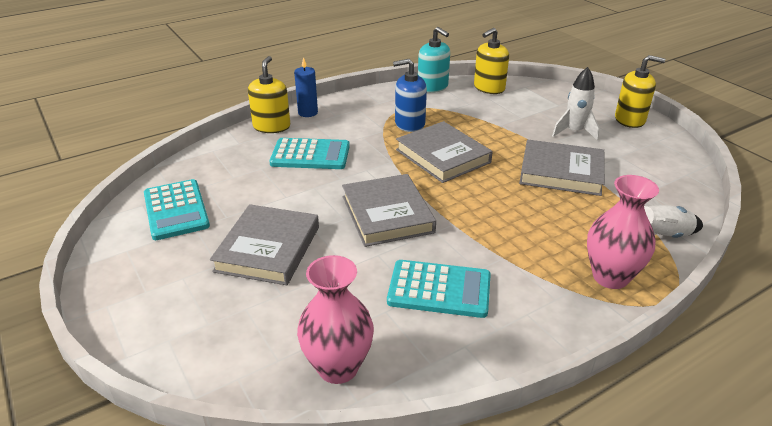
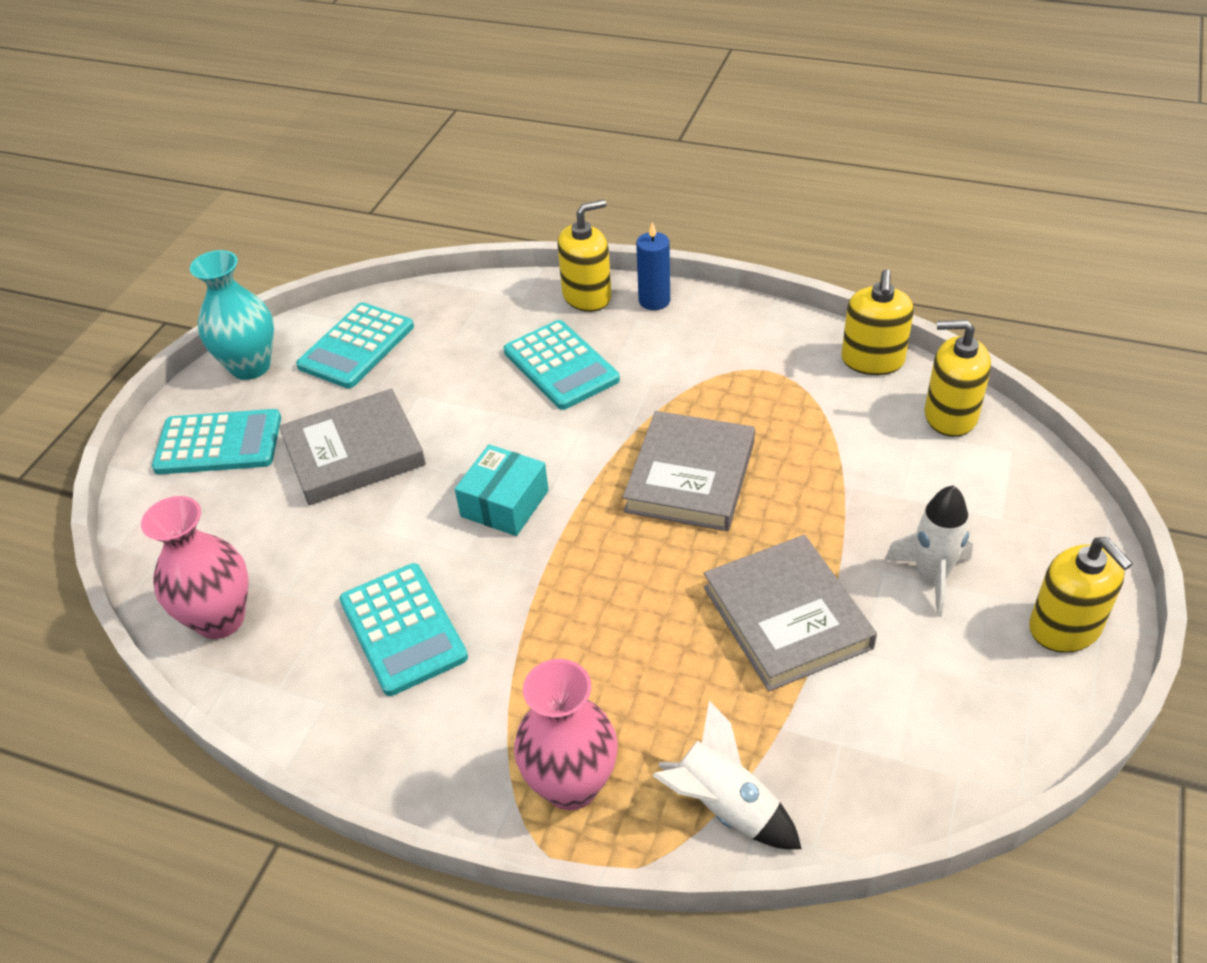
camera: 55 degrees right, 10 degrees up
(116, 258) = (250, 366): none -> turquoise vase
(167, 302) = (218, 443): none -> turquoise calculator
(387, 214) = (505, 503): grey book -> turquoise box
(409, 124) = (737, 400): blue soap dispenser -> none
(432, 87) = (872, 360): turquoise soap dispenser -> yellow soap dispenser

